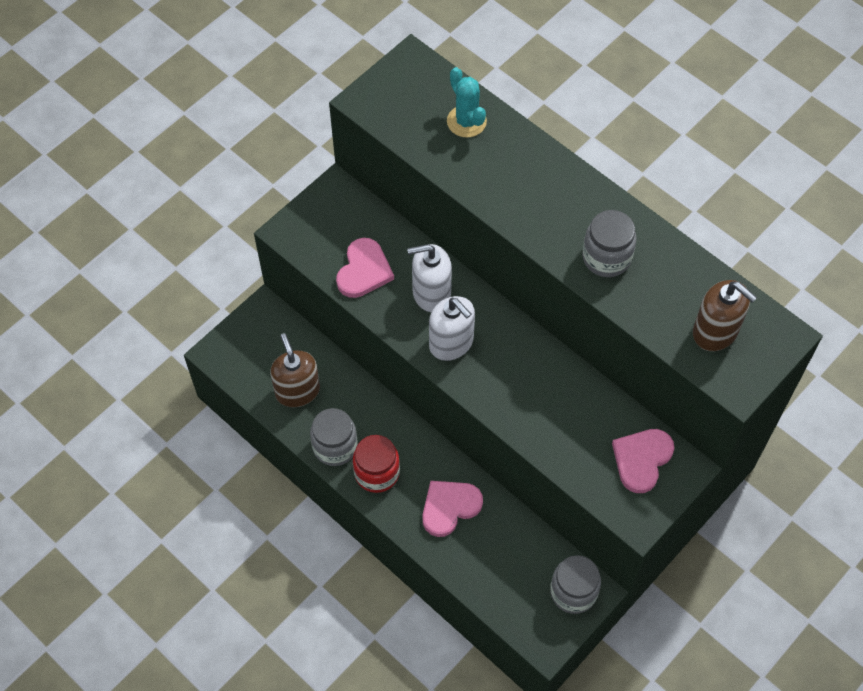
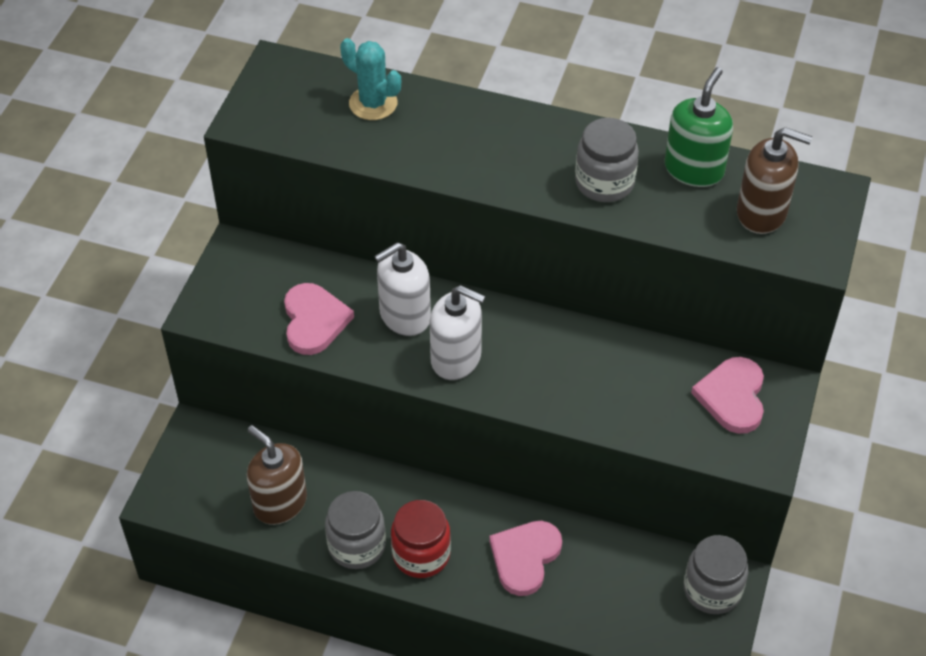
camera: 25 degrees left, 10 degrees down
(683, 273) = (694, 169): none -> green soap dispenser

